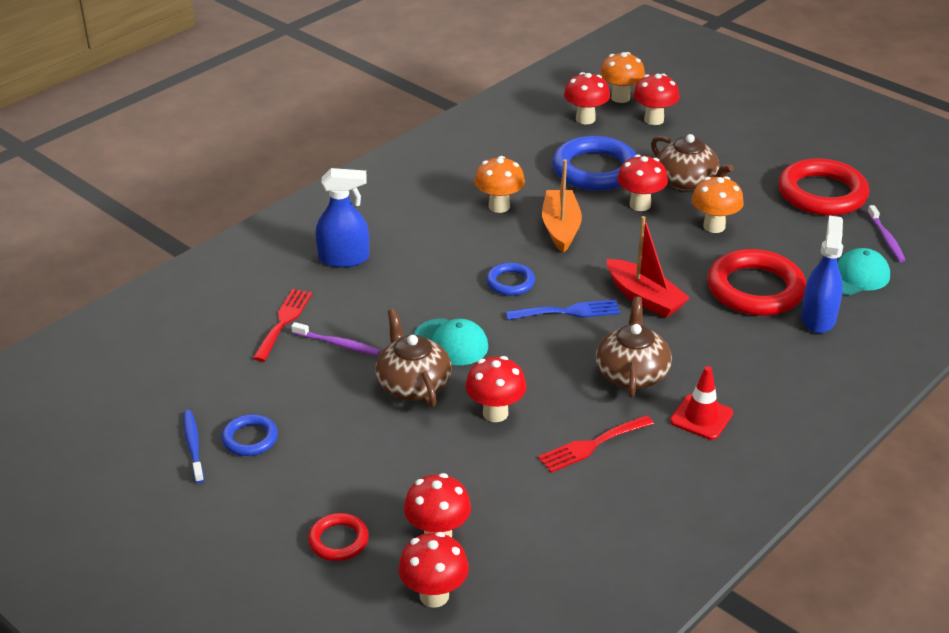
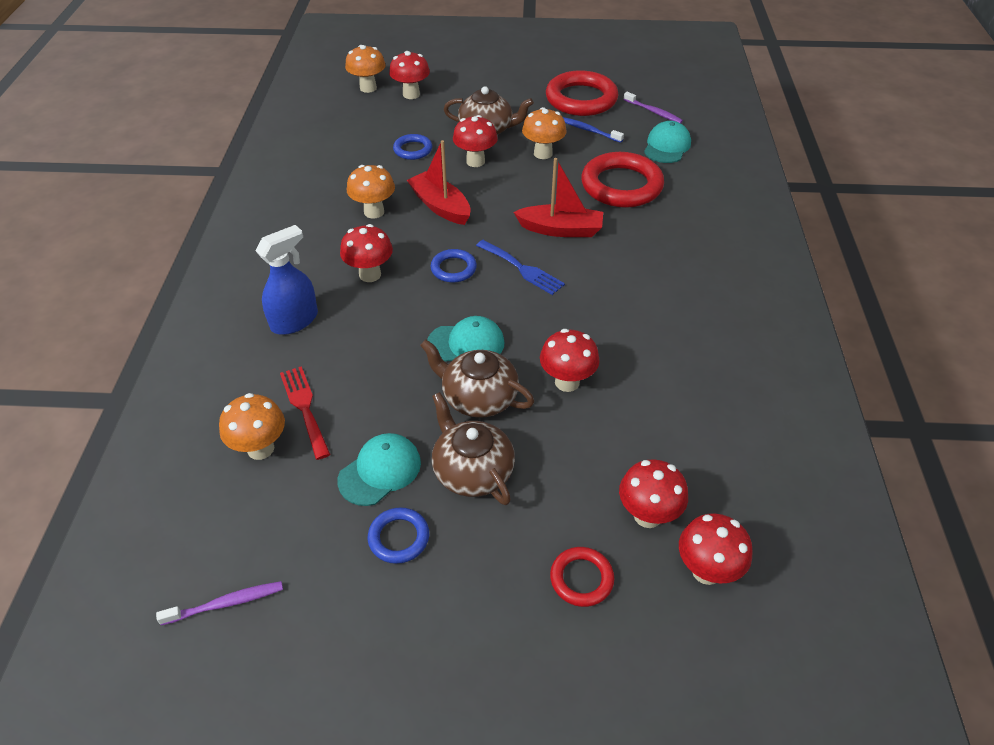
camera: 40 degrees left, 10 degrees up
(193, 446) = (354, 581): blue toothbrush -> blue toothbrush (589, 130)
(226, 331) = (260, 448): none -> orange mushroom
(286, 391) = (380, 471): none -> turquoise cap
(338, 344) = (376, 400): purple toothbrush -> purple toothbrush (226, 603)
(561, 228) = (440, 206): orange boat -> red boat
(568, 312) = (522, 269): blue fork -> blue fork turned 90 degrees clockwise
(585, 119) = (361, 114): red mushroom -> red mushroom (370, 274)
(592, 445) = (661, 364): red fork -> none
(595, 170) = (413, 150): blue ring -> blue ring, size x0.50
(631, 373) = (620, 292): brown teapot -> brown teapot (472, 471)
(701, 417) = (701, 298): red traffic cone -> none
(818, 318) = (681, 186): blue spray bottle -> none

